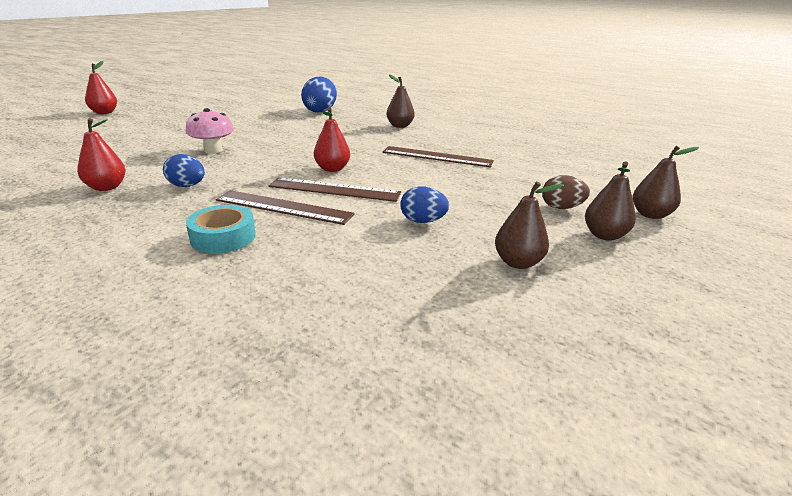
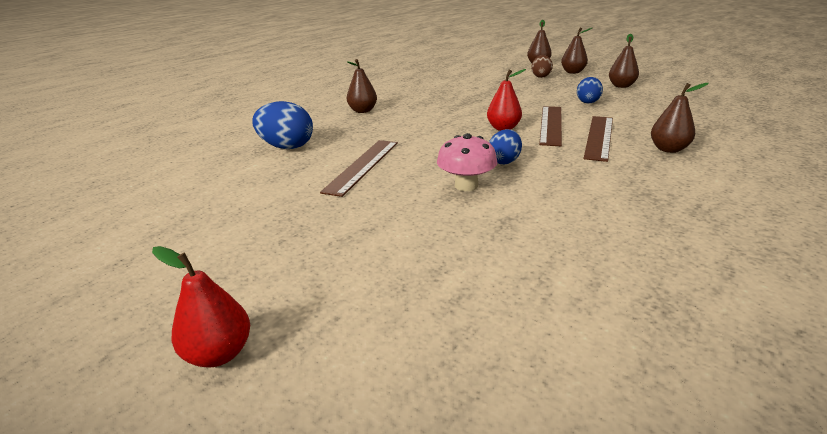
camera: 85 degrees left, 0 degrees up
(106, 187) = (621, 221): red pear -> none
(187, 186) = (584, 179): blue egg -> blue egg (504, 161)
(223, 237) = (668, 149): turquoise tape -> brown pear
(437, 157) = (457, 99): brown ruler -> brown ruler (363, 166)

